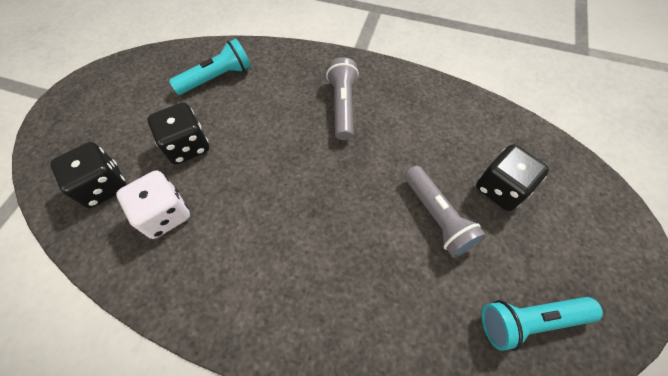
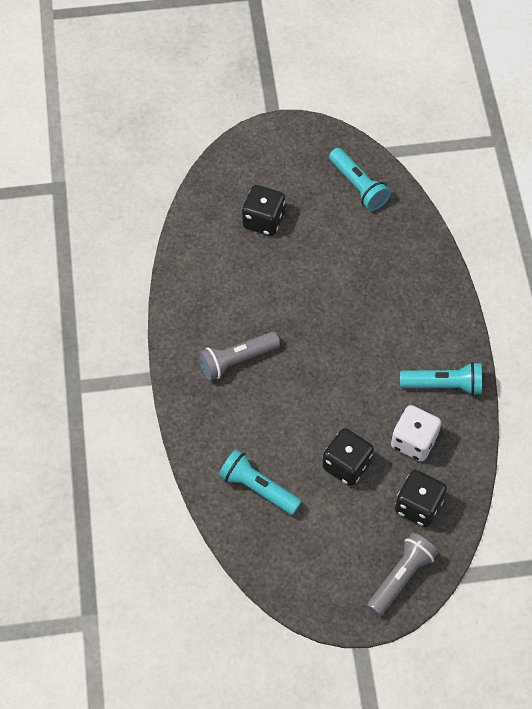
camera: 115 degrees left, 0 degrees up
(203, 279) = (443, 385): none -> turquoise flashlight
(437, 217) = (311, 255): grey flashlight -> grey flashlight (400, 577)

